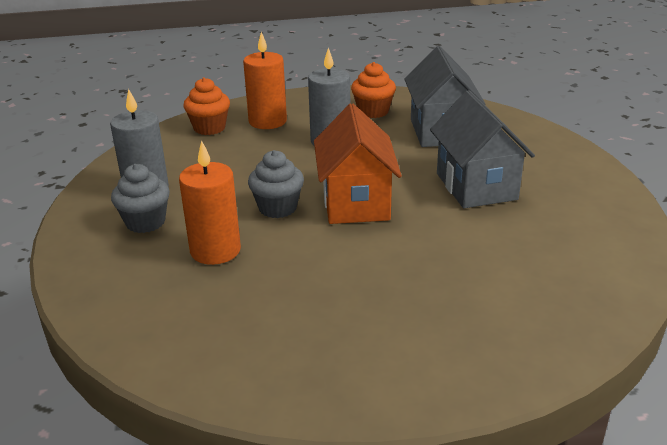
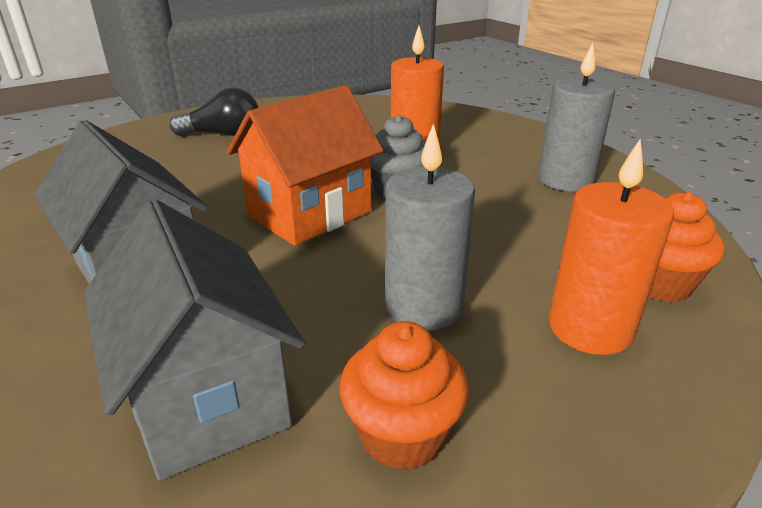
camera: 155 degrees right, 0 degrees up
(145, 222) = (510, 156): grey cupcake -> none
(355, 202) = (310, 214): orange house -> orange house turned 75 degrees clockwise
(397, 332) = (223, 134): none -> black light bulb

